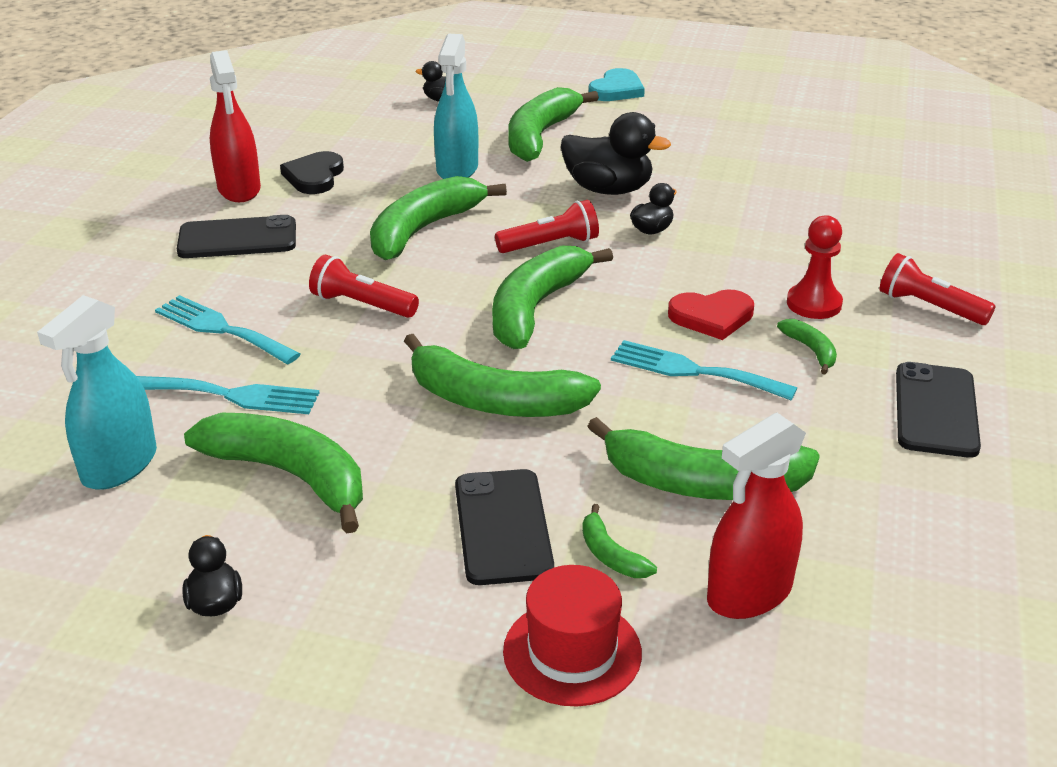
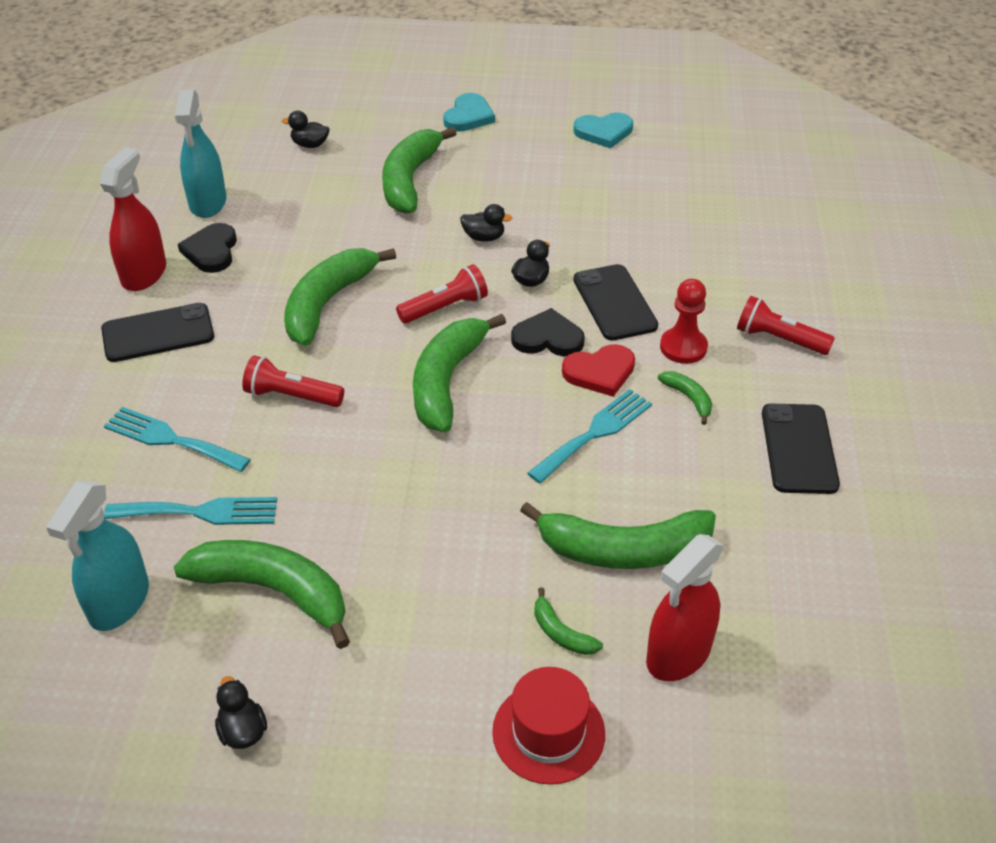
camera: 10 degrees left, 10 degrees up
(239, 189) = (144, 274): red spray bottle -> red spray bottle turned 135 degrees counterclockwise
(457, 169) = (342, 228): turquoise spray bottle -> turquoise spray bottle (208, 203)
(493, 400) = (431, 487): green banana -> none
(503, 527) = (467, 618): black phone -> black phone (614, 303)
(608, 189) = (484, 237): black duck -> black duck, size x0.52
(659, 281) = (548, 338): none -> black heart
(693, 371) = (594, 433): turquoise fork -> turquoise fork turned 120 degrees clockwise
(761, 113) = (604, 132): none -> turquoise heart

